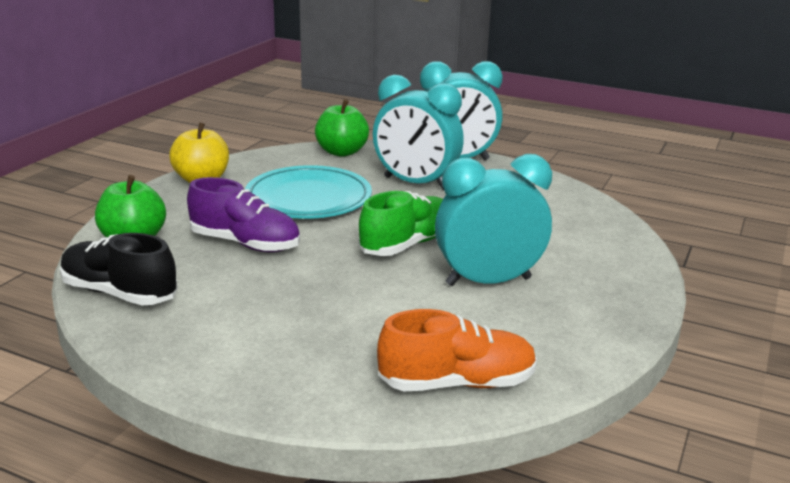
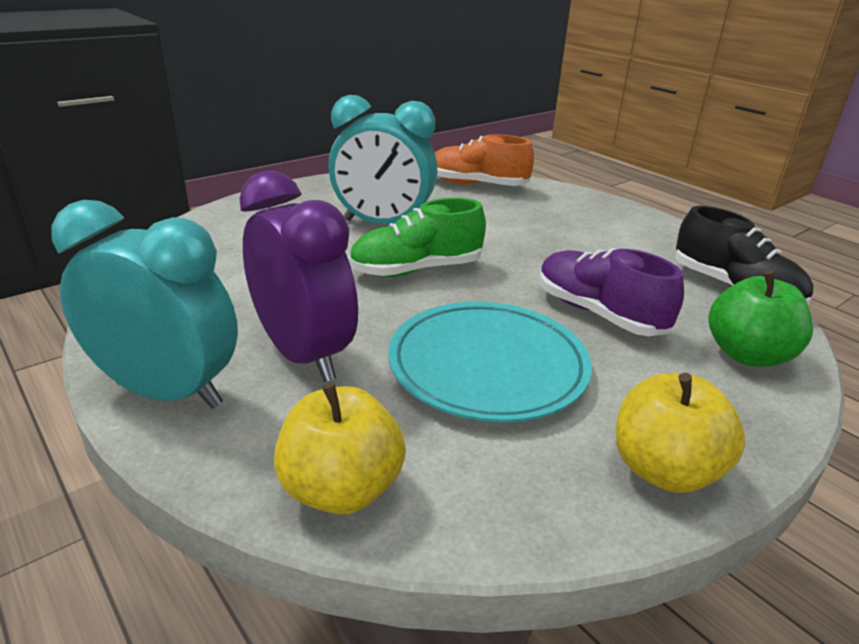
camera: 155 degrees left, 5 degrees up
(341, 152) = (341, 489): green apple -> yellow apple
(415, 183) = (303, 354): turquoise clock -> purple clock

